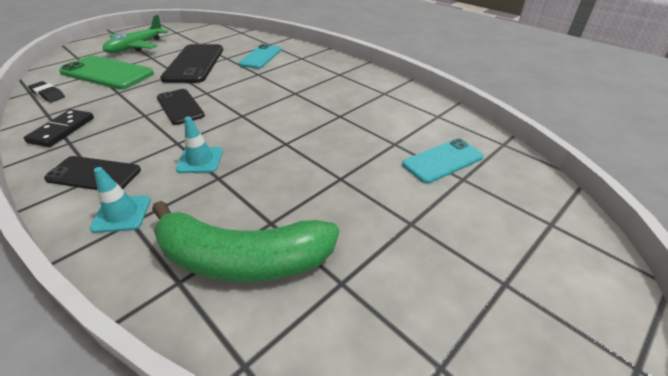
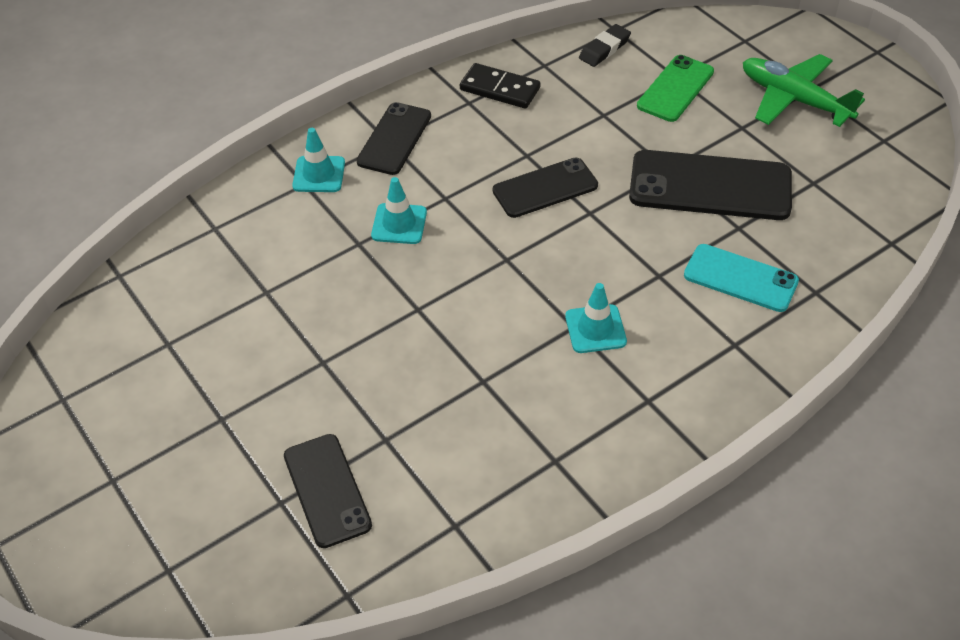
camera: 100 degrees right, 10 degrees up
(107, 73) = (675, 89): green phone -> green phone, size x0.63
(242, 259) = (224, 270): green banana -> none
(296, 87) = (595, 329): none -> turquoise traffic cone
(442, 161) = (327, 490): turquoise phone -> black phone

